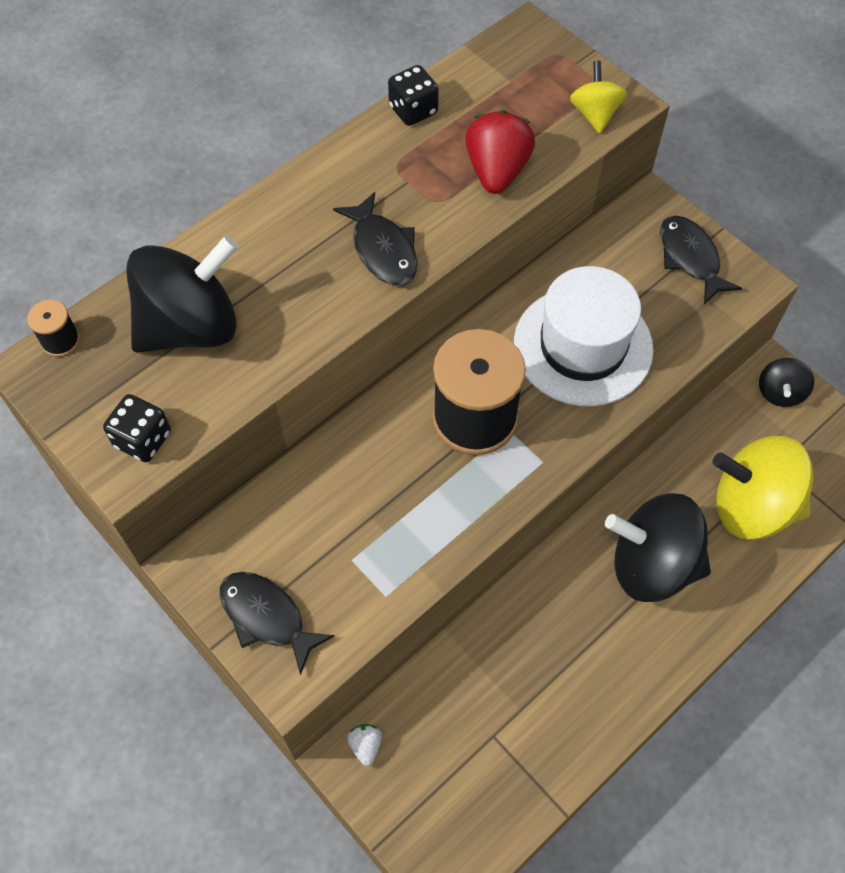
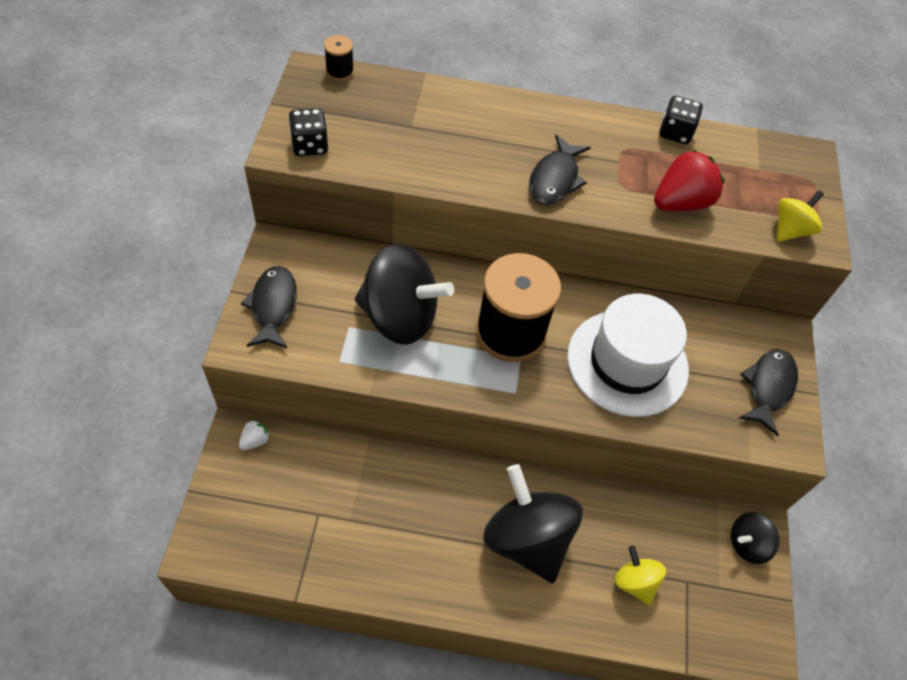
camera: 45 degrees right, 5 degrees down
(191, 326) = (406, 121): black spinning top -> black spinning top (400, 317)
(752, 506) = (635, 582): yellow spinning top -> yellow spinning top, size x0.50

